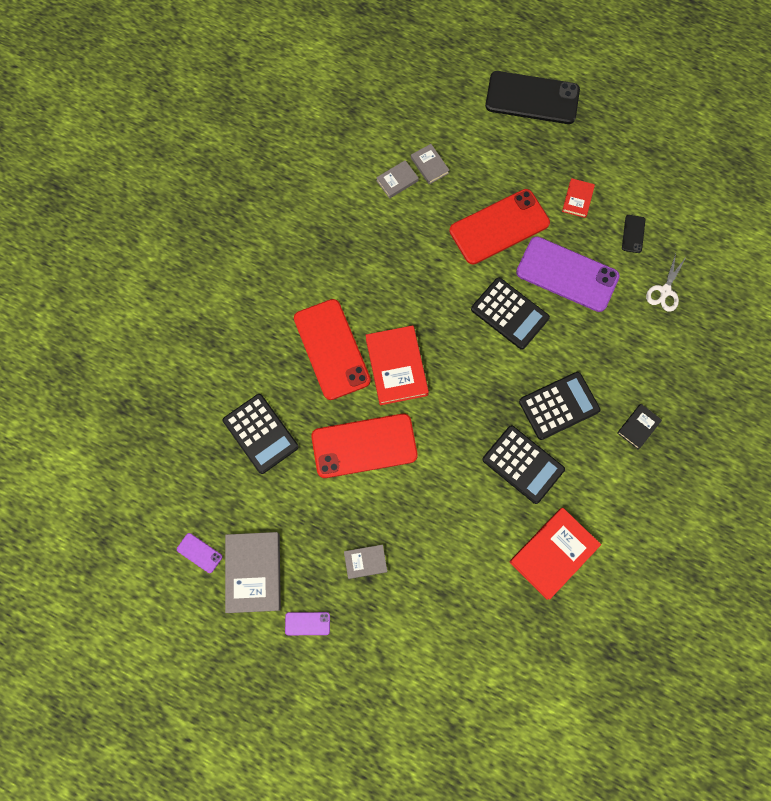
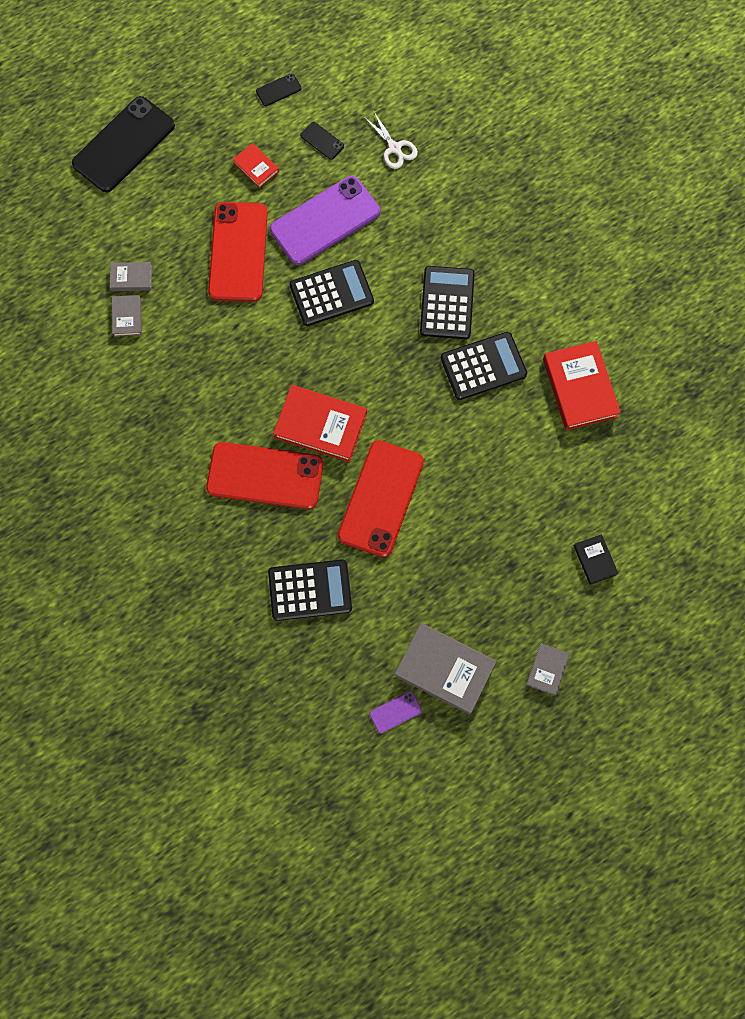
camera: 60 degrees left, 0 degrees up
(307, 623) = (521, 644): purple phone -> none
(365, 562) = (493, 558): grey book -> grey book (547, 669)
(638, 427) = (507, 248): black book -> black book (595, 560)
(653, 178) = (278, 90): none -> black phone

